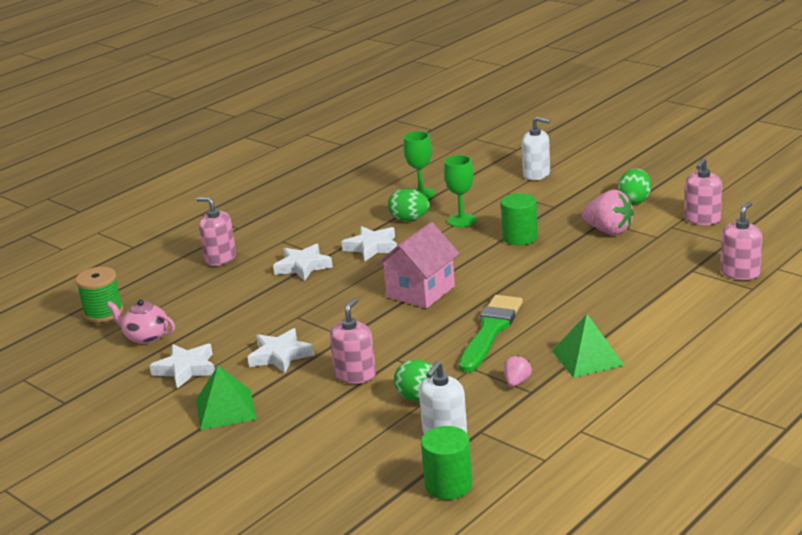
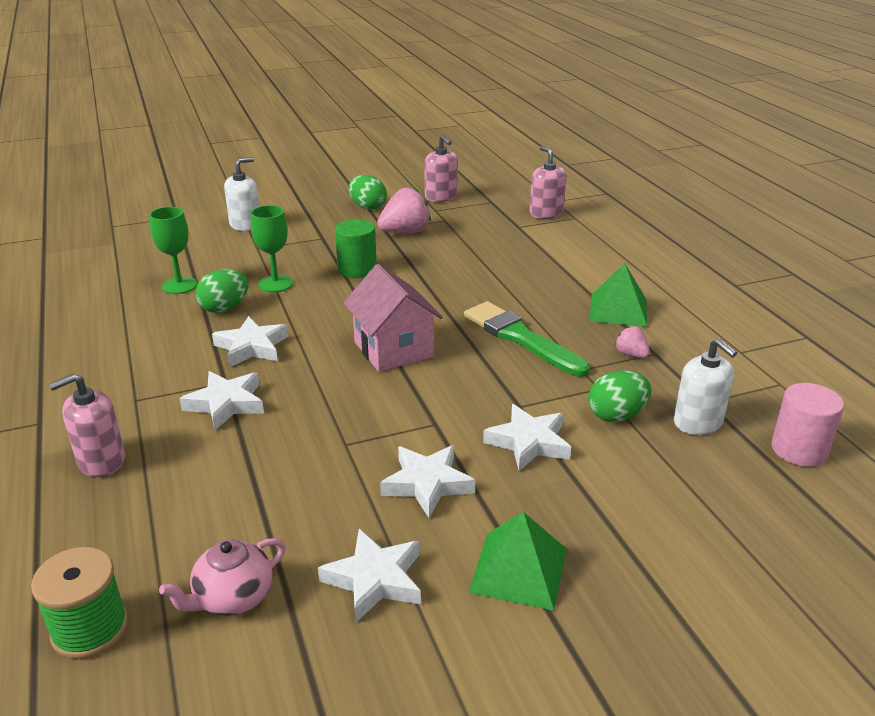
camera: 65 degrees left, 5 degrees up
(355, 375) = (529, 442): pink soap dispenser -> white star
(448, 485) = (799, 450): green cylinder -> pink cylinder

